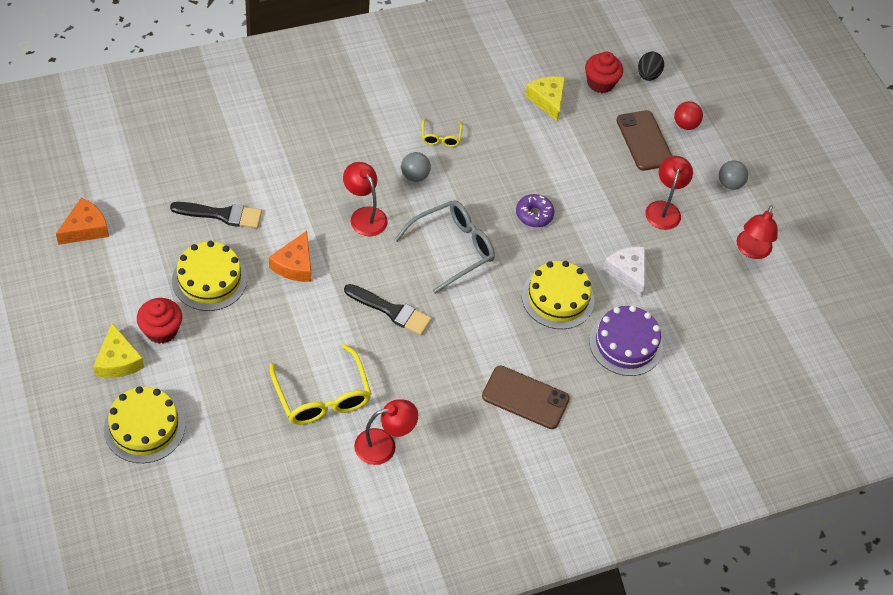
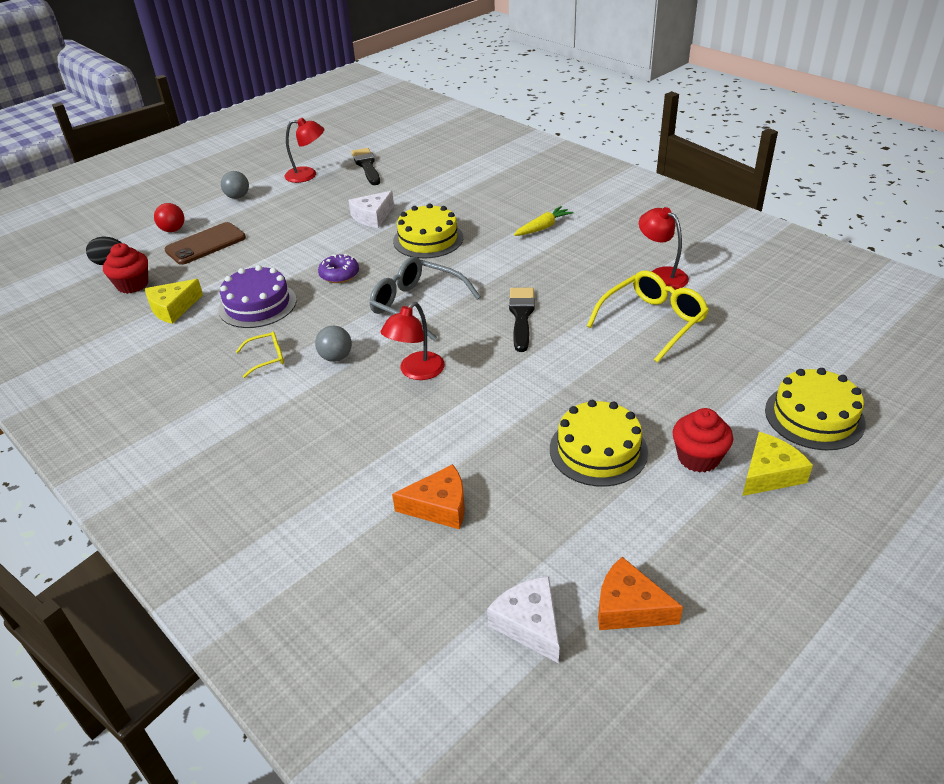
camera: 105 degrees left, 15 degrees down
(110, 181) = (529, 624): none -> white cheese
(222, 215) = (499, 481): black brush -> black brush (366, 166)
(294, 265) = (522, 395): orange cheese -> orange cheese (439, 506)
(525, 397) = (543, 227): brown phone -> yellow carrot
(625, 343) = (447, 201): purple cake -> purple cake (257, 305)
(664, 209) = (287, 217): red lamp -> none

